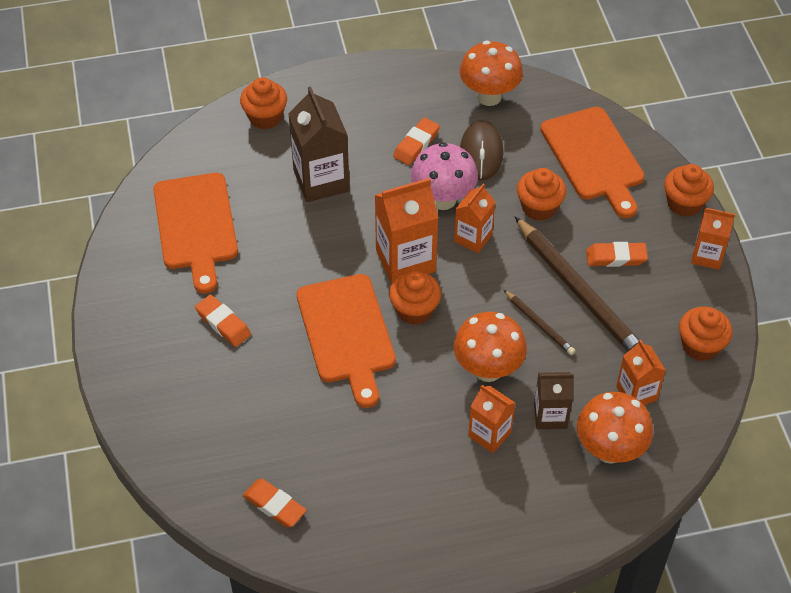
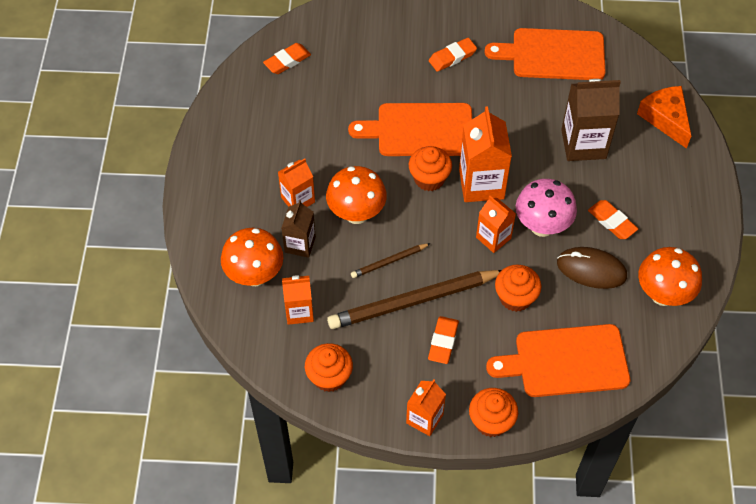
camera: 105 degrees right, 5 degrees up
(265, 117) = (665, 118): orange cupcake -> orange cheese

